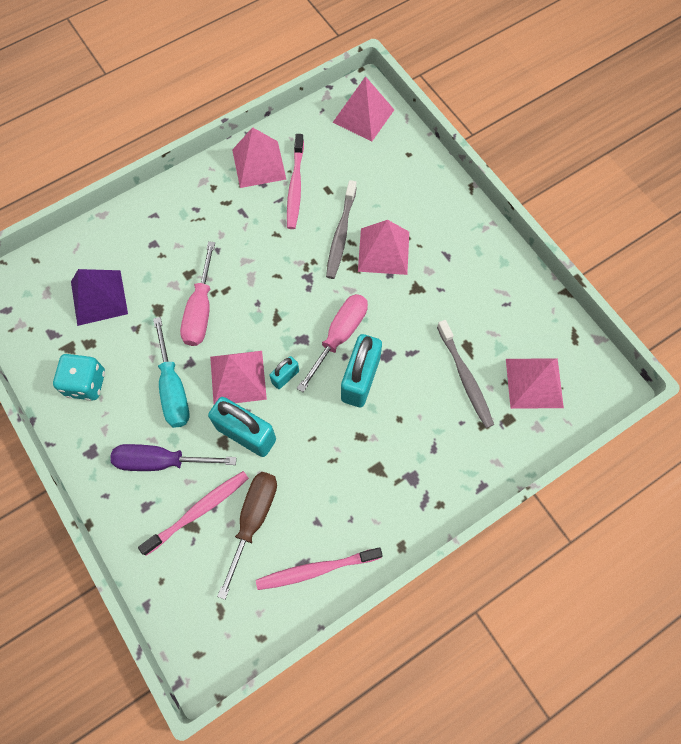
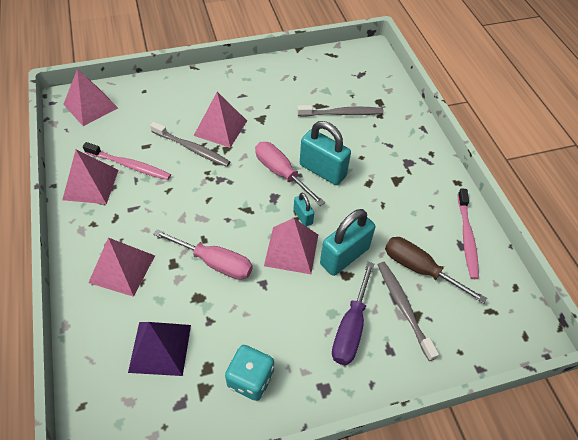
camera: 75 degrees left, 15 degrees down
(173, 388) = (283, 302): turquoise screwdriver -> none
(198, 511) = (403, 307): pink toothbrush -> grey toothbrush
(534, 383) = (357, 82): pink pyramid -> pink pyramid (122, 269)

